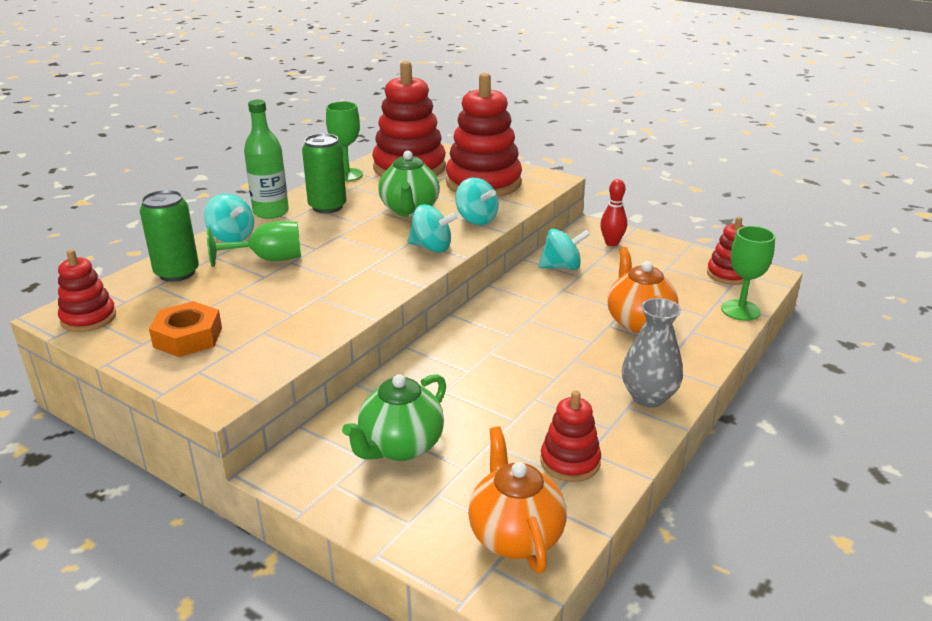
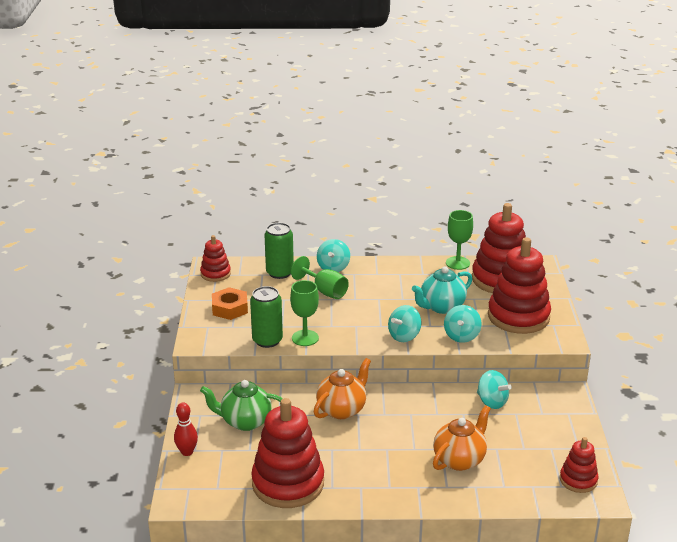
camera: 55 degrees right, 0 degrees up
(271, 212) = (376, 264): green bottle -> none
(327, 206) = (407, 278): green can -> green can (267, 340)
(409, 210) = (441, 307): green teapot -> turquoise teapot
(431, 248) = (404, 336): turquoise spinning top -> turquoise spinning top turned 60 degrees clockwise
(515, 536) = (215, 486): orange teapot -> orange teapot (342, 409)
(570, 462) = (288, 483): red stacking toy -> red stacking toy, size x1.92
(611, 243) = (555, 410): red bowling pin -> red bowling pin (187, 452)
(648, 397) = (378, 492): grey vase -> none
(740, 310) = (530, 500): green goblet -> green goblet (305, 338)

